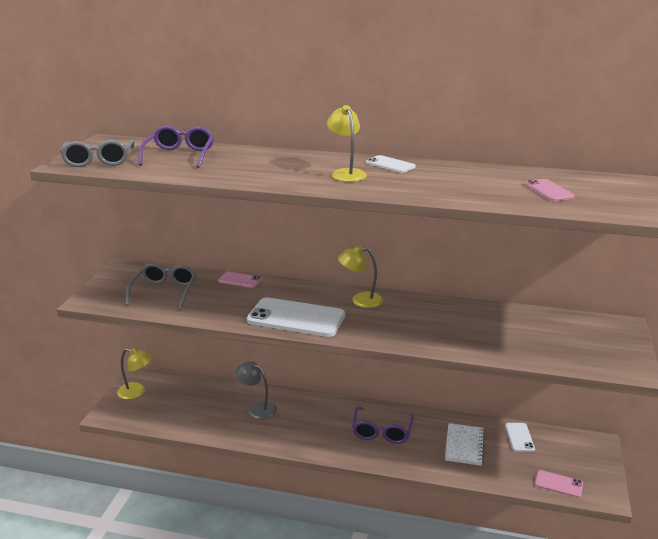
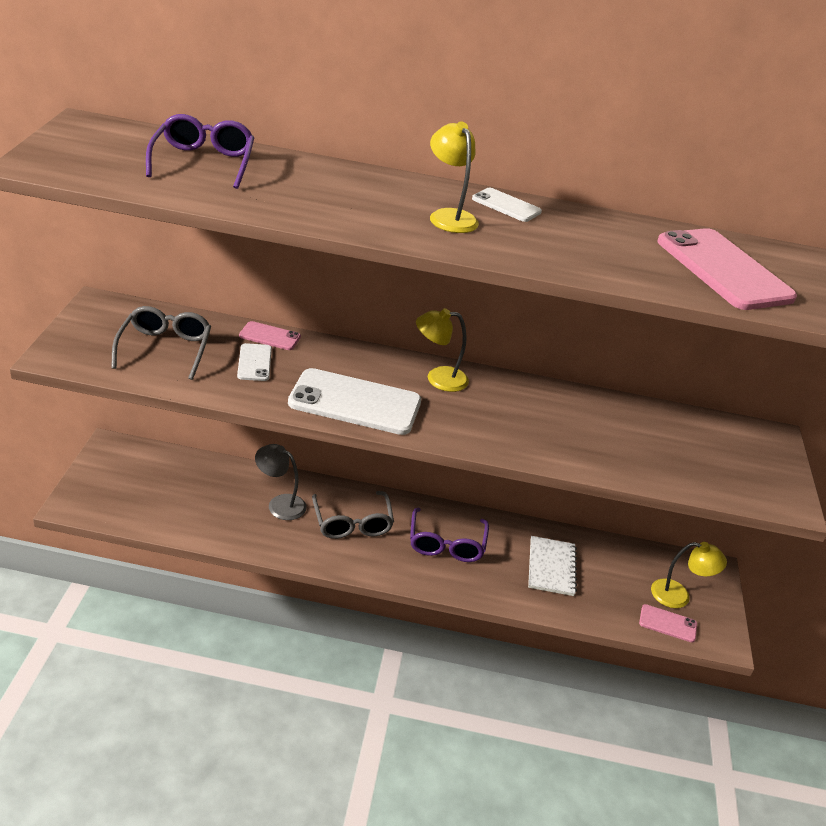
camera: 10 degrees left, 10 degrees up
(99, 161) = (83, 162): grey glasses -> grey glasses (352, 523)
(136, 392) = (110, 473): yellow lamp -> yellow lamp (678, 596)
(519, 437) = (618, 558): white phone -> white phone (254, 362)
(549, 190) = (723, 269): pink phone -> pink phone, size x2.04

